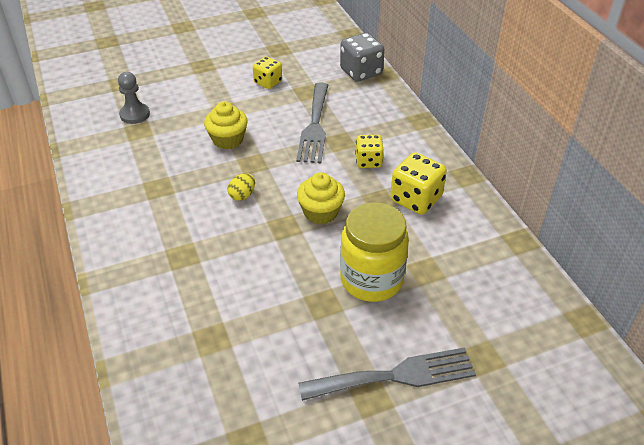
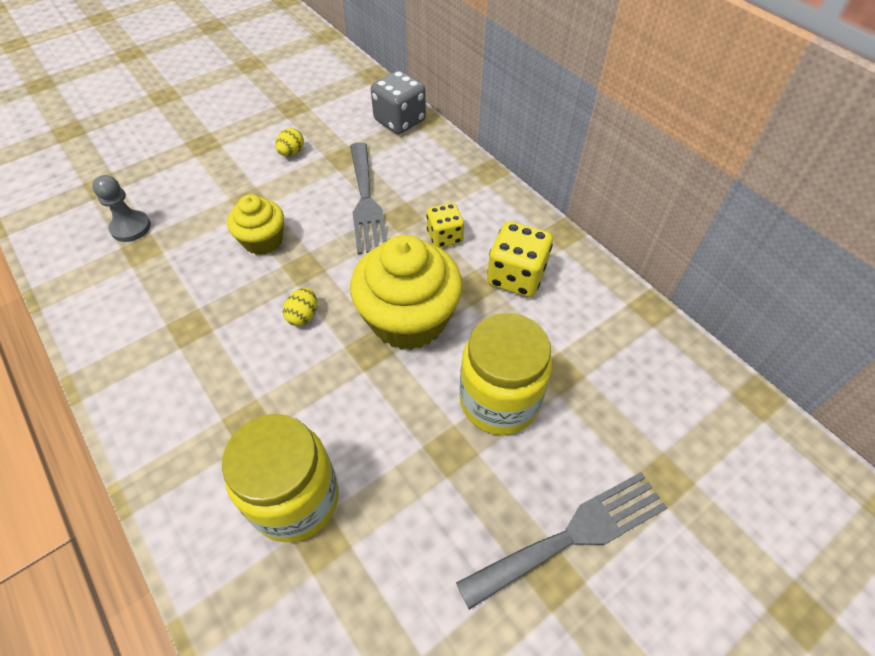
camera: 15 degrees left, 10 degrees up
(202, 309) = (295, 499): none -> yellow jar
(268, 82) = (291, 153): yellow dice -> yellow egg
(321, 212) = (408, 319): yellow cupcake -> yellow cupcake, size x1.75

